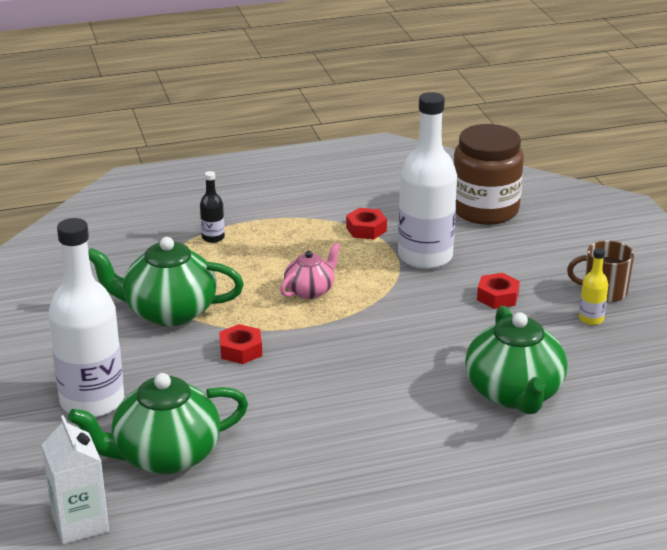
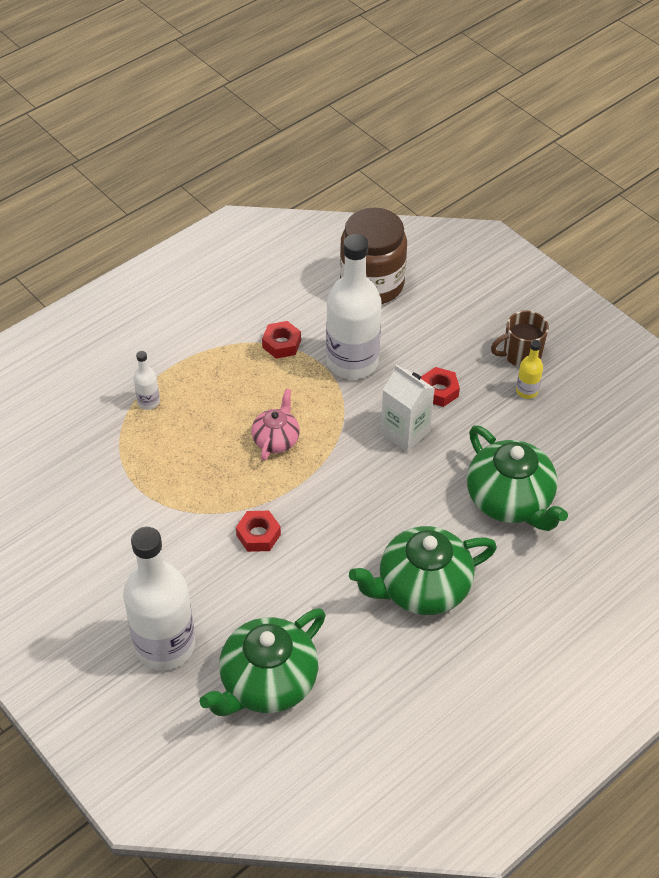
camera: 25 degrees left, 20 degrees up
(80, 523) = (242, 785): white carton -> white carton (405, 432)
(168, 312) = (165, 511): green teapot -> green teapot (422, 588)
(213, 237) = (148, 402): black bottle -> white bottle

